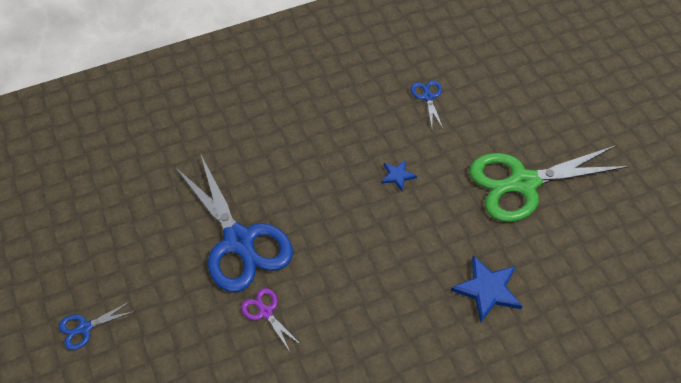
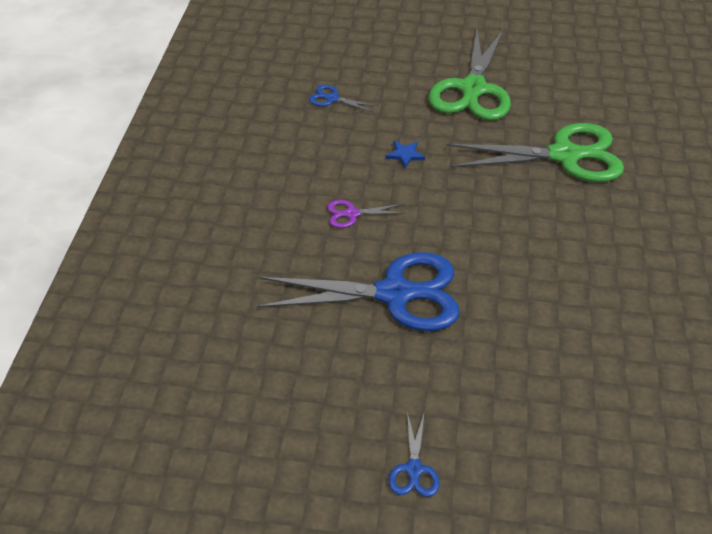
camera: 60 degrees left, 10 degrees down
(265, 312) = (494, 307): purple scissors -> purple scissors (352, 214)
(487, 289) = (564, 155): blue star -> green scissors

